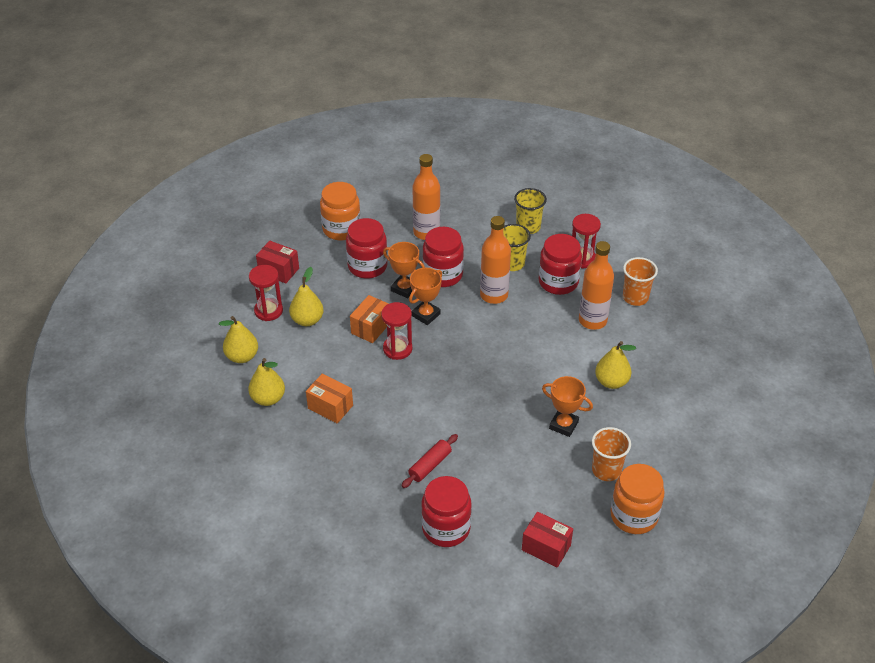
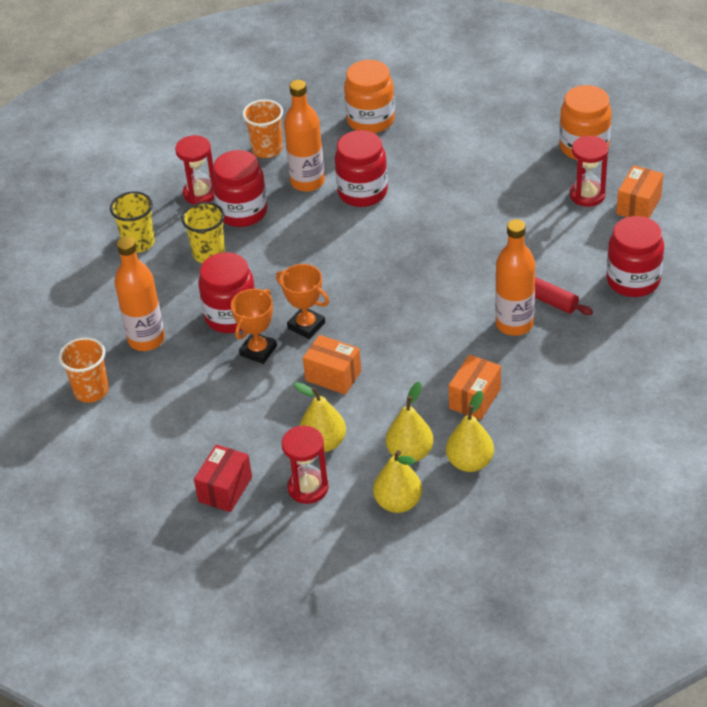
camera: 90 degrees left, 0 degrees up
(341, 229) = (136, 430): orange jar -> orange jar (370, 120)
(367, 266) = (215, 393): red jar -> red jar (362, 192)
(397, 349) = (369, 346): red hourglass -> red hourglass (587, 195)
(494, 295) = (267, 266): orange bottle -> orange bottle (514, 324)
(546, 547) = (638, 205): red box -> orange box
(563, 425) = (472, 199): orange trophy -> none
(606, 470) = (529, 166): orange cup -> orange cup (91, 391)
(611, 382) = (403, 165): yellow pear -> yellow pear (410, 453)

